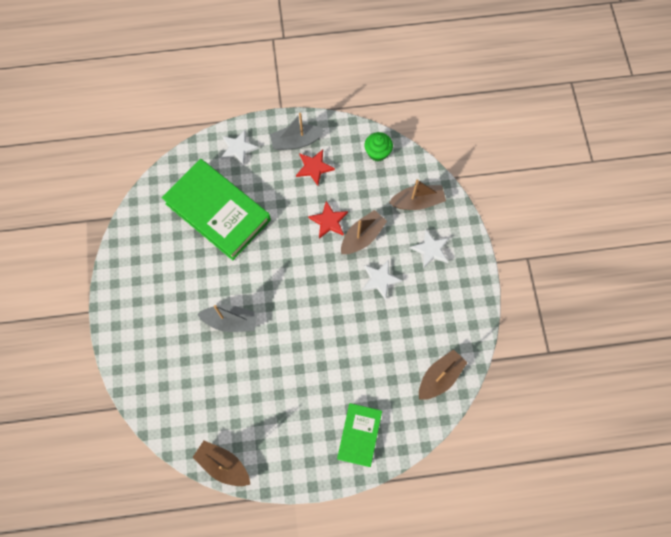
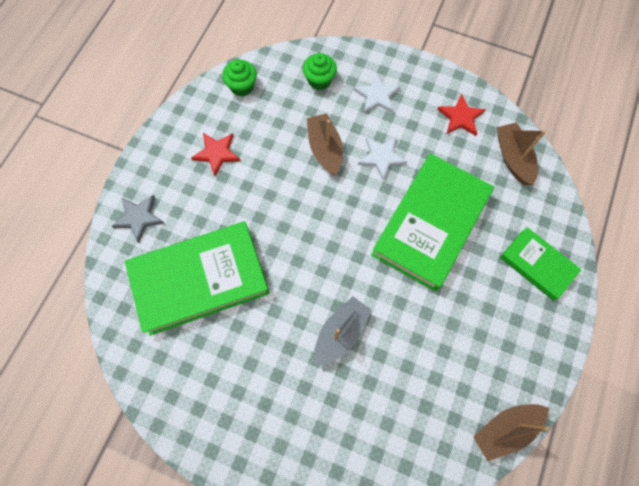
camera: 60 degrees left, 0 degrees up
(238, 148) = (139, 218): white star -> grey star
(296, 141) = (174, 155): grey boat -> none
(329, 221) = (287, 171): red star -> red star (460, 117)
(346, 341) = (430, 224): none -> green book
(417, 202) = (319, 80): brown boat -> green cupcake

